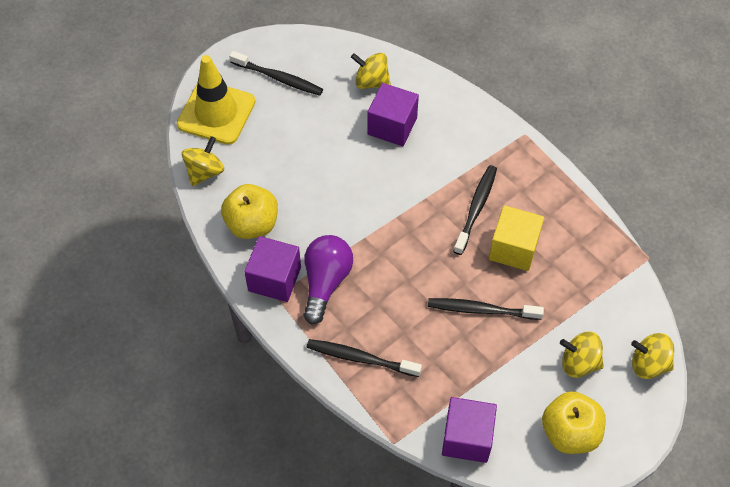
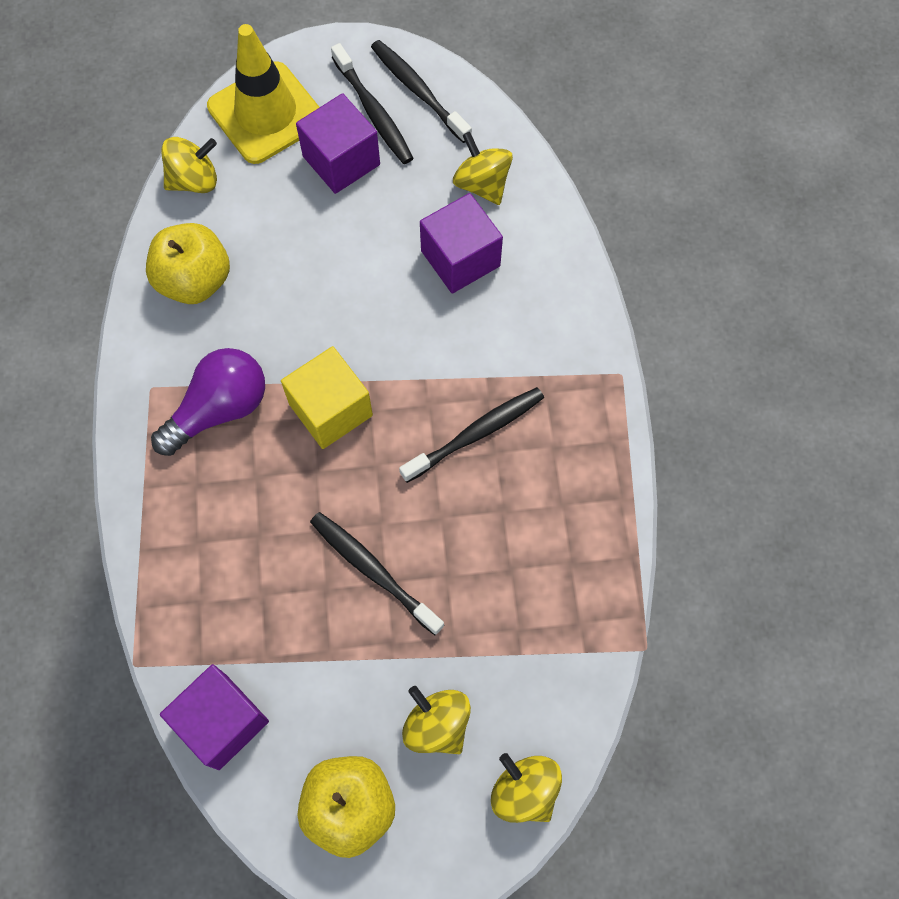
camera: 35 degrees right, 10 degrees up
(274, 279) = (165, 366): purple cube -> purple cube (341, 160)
(360, 358) = (182, 533): black toothbrush -> black toothbrush (418, 91)
(513, 248) = (479, 517): yellow cube -> yellow cube (330, 410)

